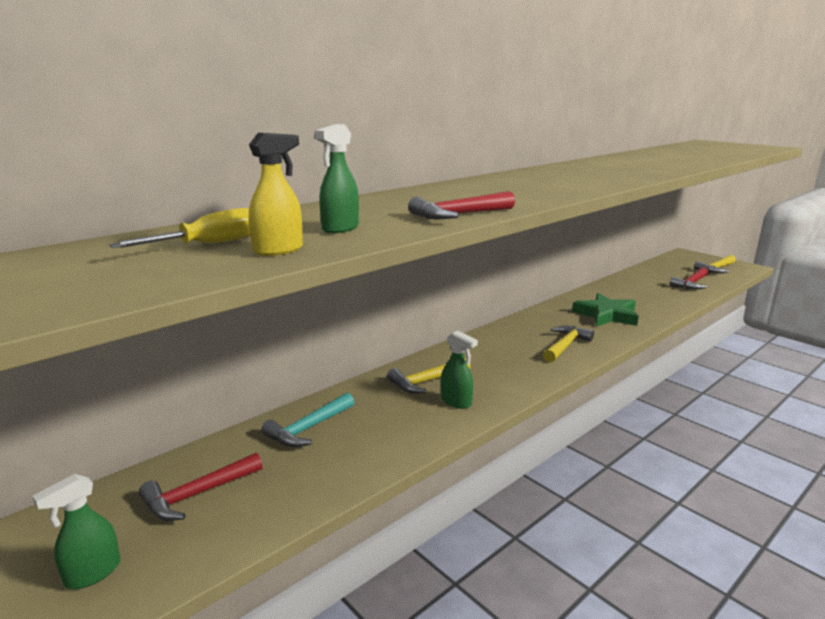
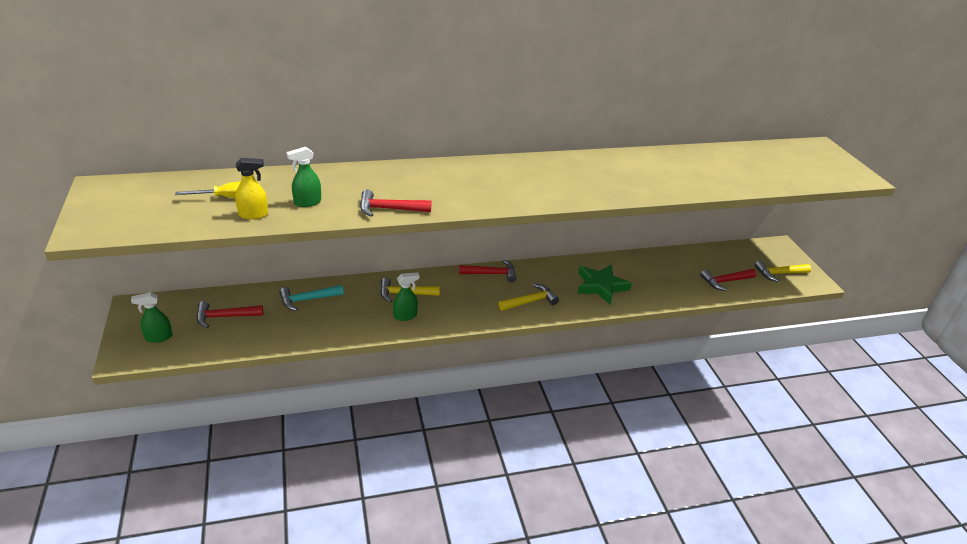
camera: 25 degrees right, 15 degrees up
(456, 402) = (405, 316): green spray bottle -> green spray bottle turned 90 degrees counterclockwise
(495, 336) = (492, 274): none -> red hammer

